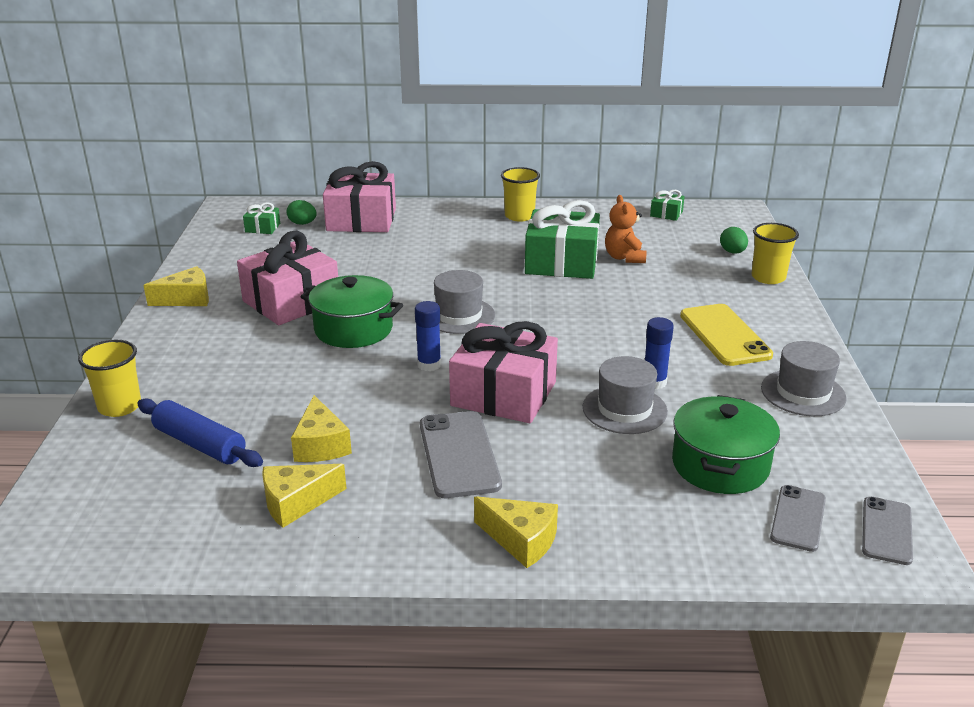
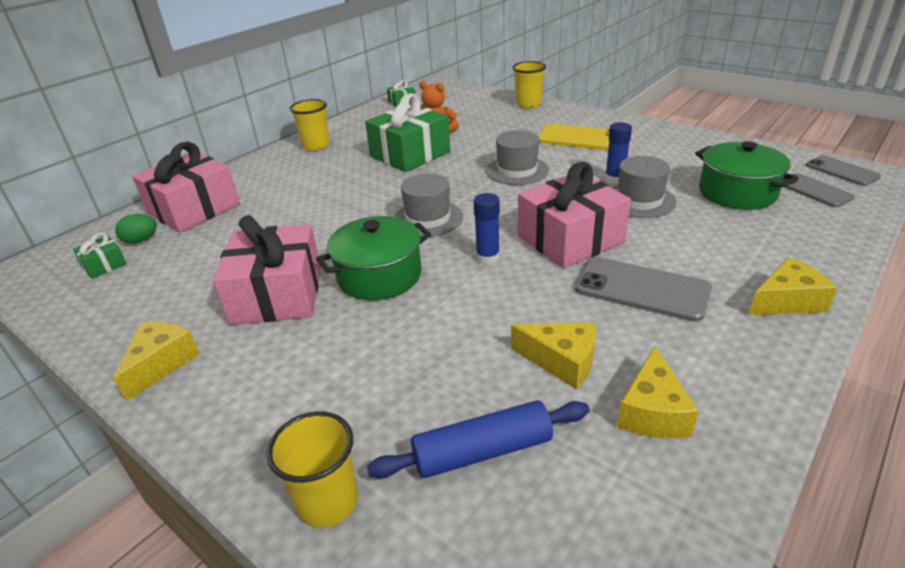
camera: 50 degrees left, 5 degrees up
(732, 252) = (483, 102): green egg -> none
(803, 393) = (674, 141): grey hat -> grey hat (517, 170)

